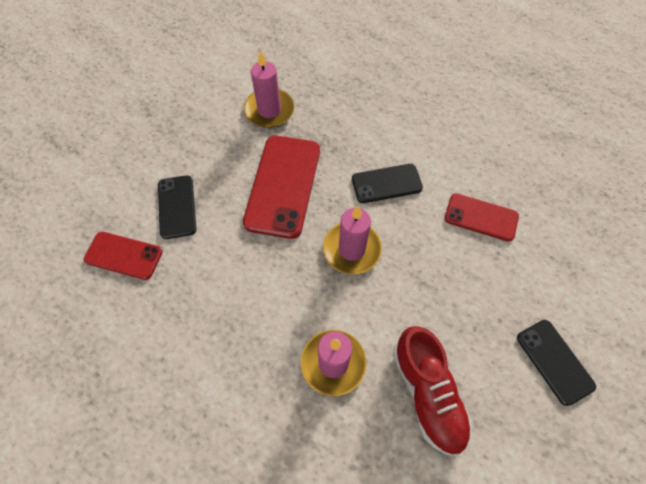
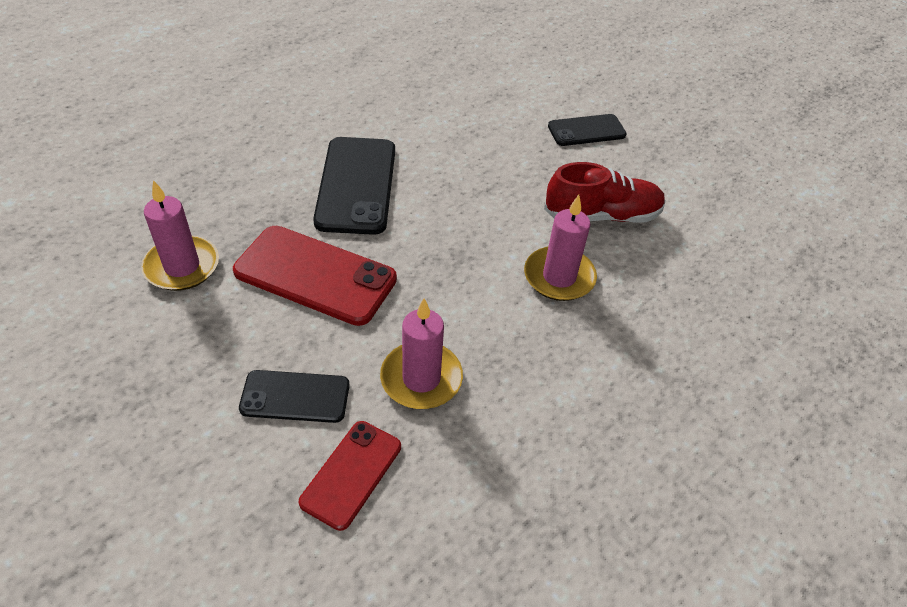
camera: 80 degrees left, 15 degrees down
(352, 249) = (430, 233): pink candle -> pink candle (421, 378)
(386, 183) = (356, 185): black phone -> black phone, size x1.68
(481, 217) = (428, 130): red phone -> none

